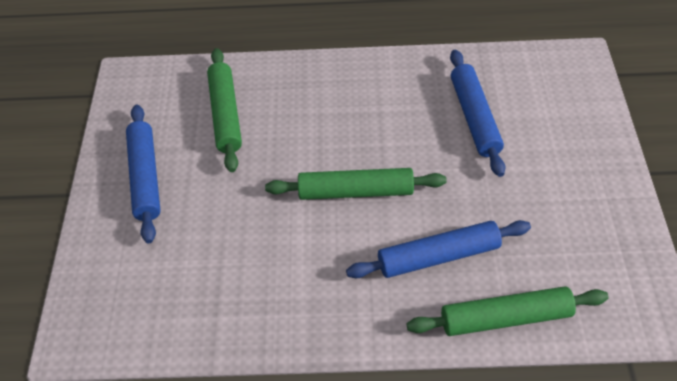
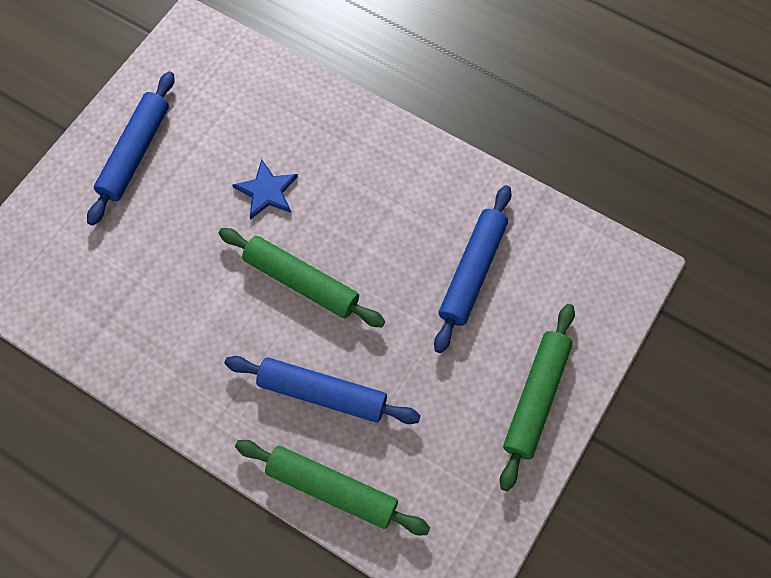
camera: 30 degrees right, 15 degrees up
(226, 114) = (248, 127): green rolling pin -> green rolling pin (536, 398)
(276, 147) = (266, 191): none -> blue star

